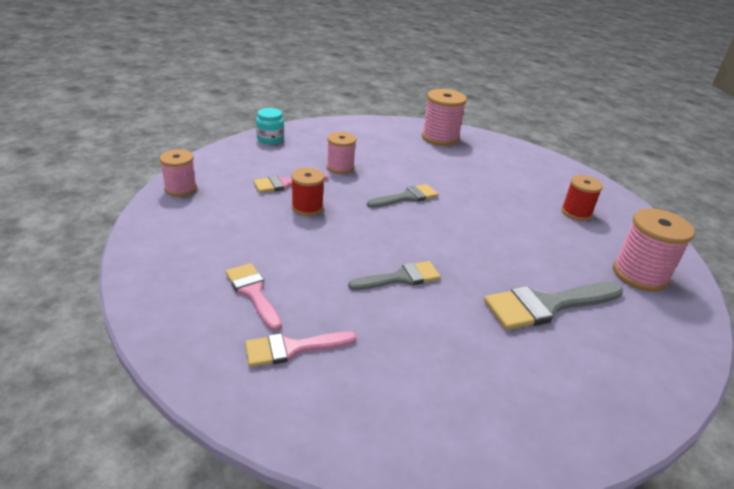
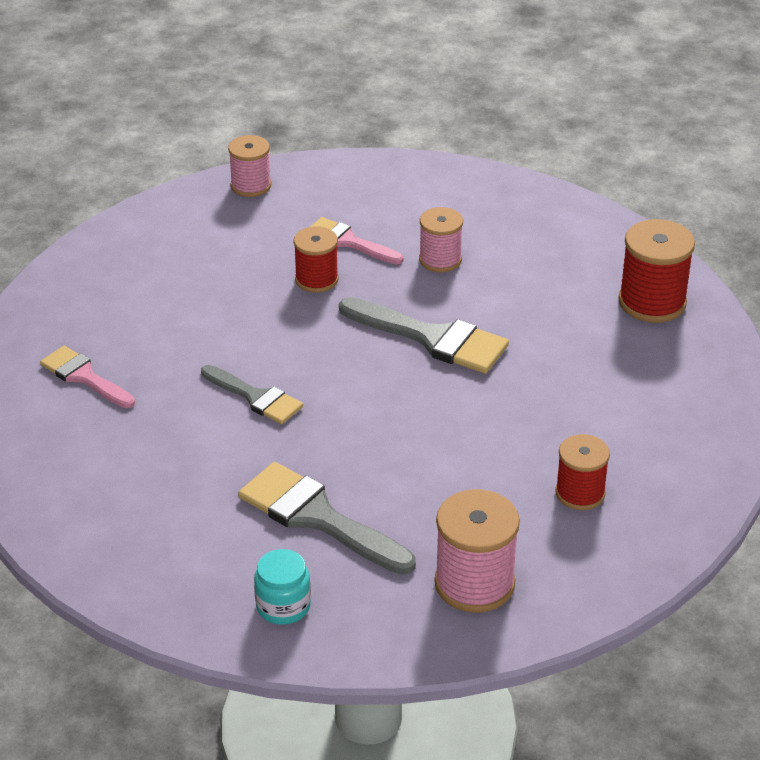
camera: 60 degrees right, 5 degrees up
(253, 293) = (134, 319): pink brush -> none
(270, 139) = (440, 178): turquoise jar -> turquoise jar (283, 606)
(406, 197) = (432, 338): grey brush -> grey brush, size x1.58
(440, 138) = (652, 302): pink spool -> red spool

